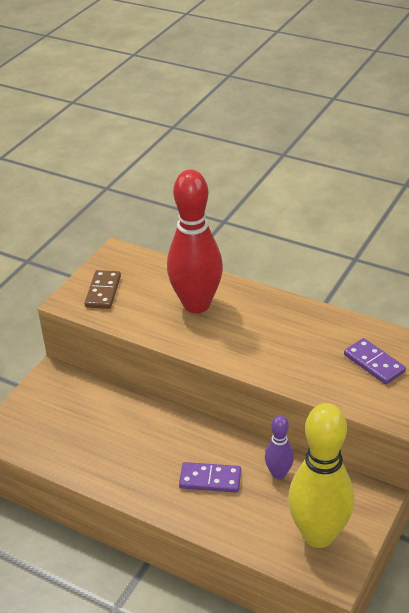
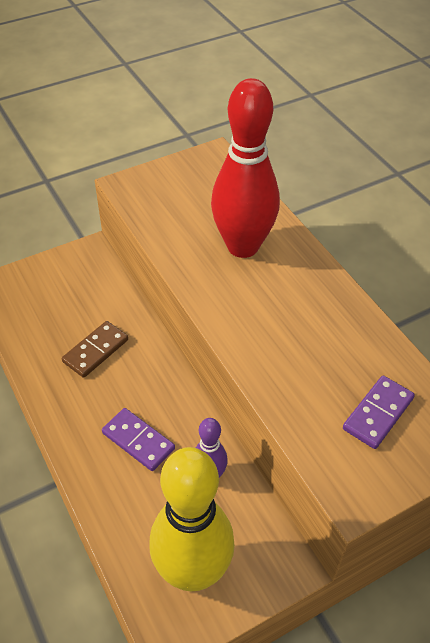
camera: 30 degrees right, 10 degrees up
(103, 291) = (166, 190): brown domino -> brown domino (96, 351)
(374, 363) = (378, 414): purple domino -> purple domino turned 45 degrees clockwise

